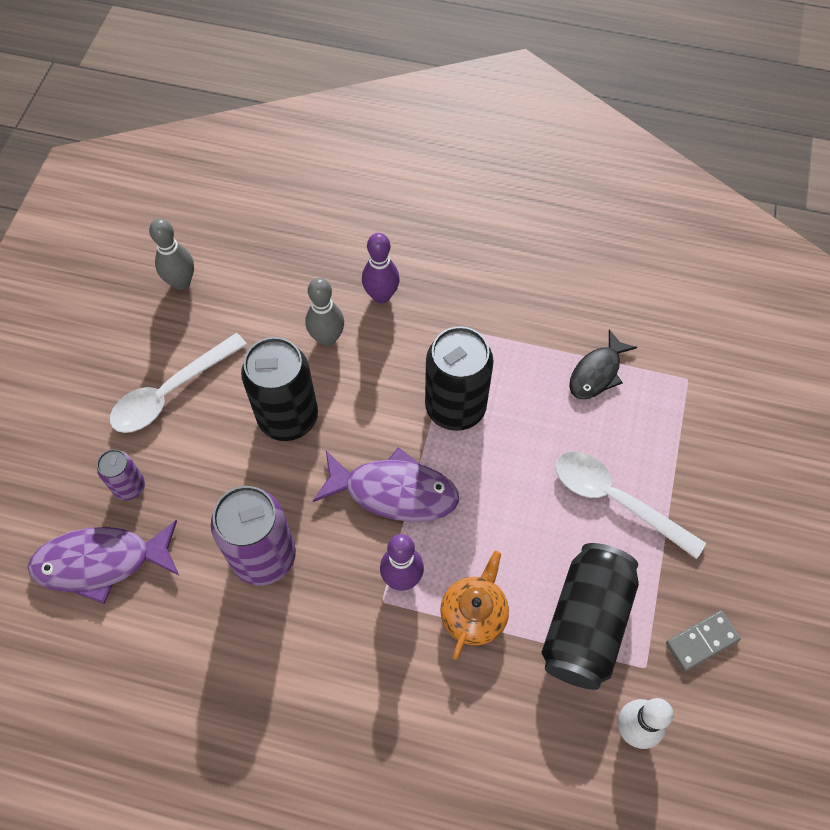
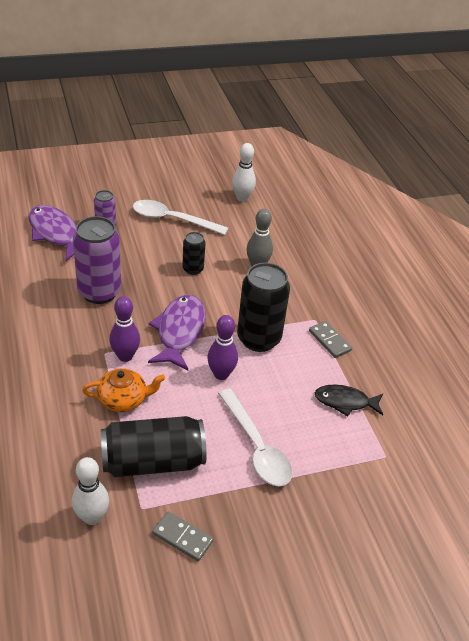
camera: 55 degrees right, 20 degrees down
(181, 282) = (242, 198): grey bowling pin -> white bowling pin
(288, 418) = (193, 269): black can -> black can, size x0.52
(381, 295) = (306, 277): purple bowling pin -> purple bowling pin (221, 374)
(394, 491) = (179, 331): purple fish -> purple fish turned 150 degrees counterclockwise
(499, 334) = (329, 341): none -> grey domino
(616, 500) = (256, 446): white spoon -> white spoon turned 150 degrees clockwise

